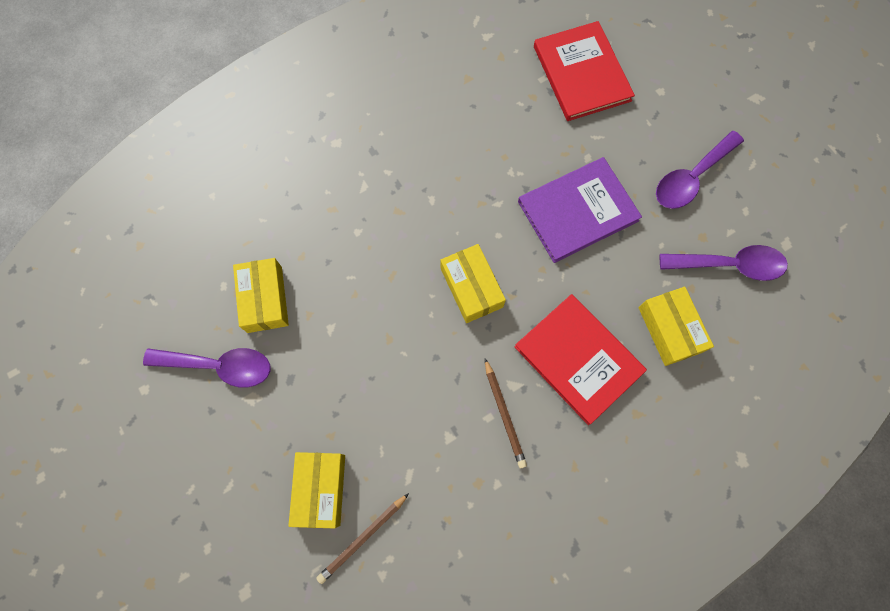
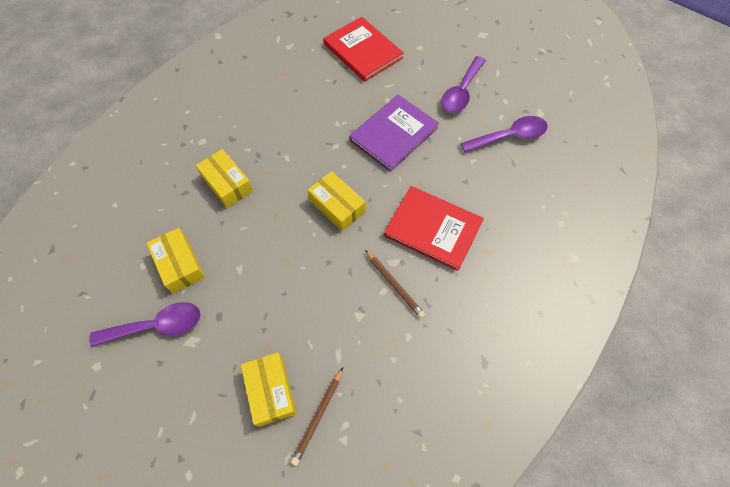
camera: 20 degrees left, 10 degrees down
(670, 329) = (488, 189): yellow box -> yellow box (227, 184)

